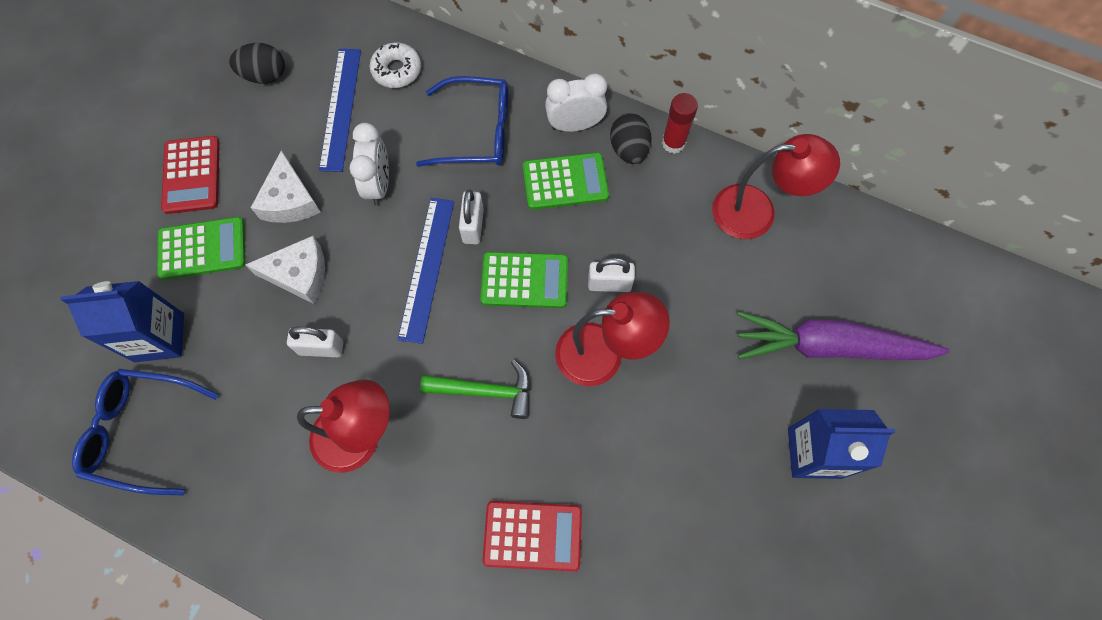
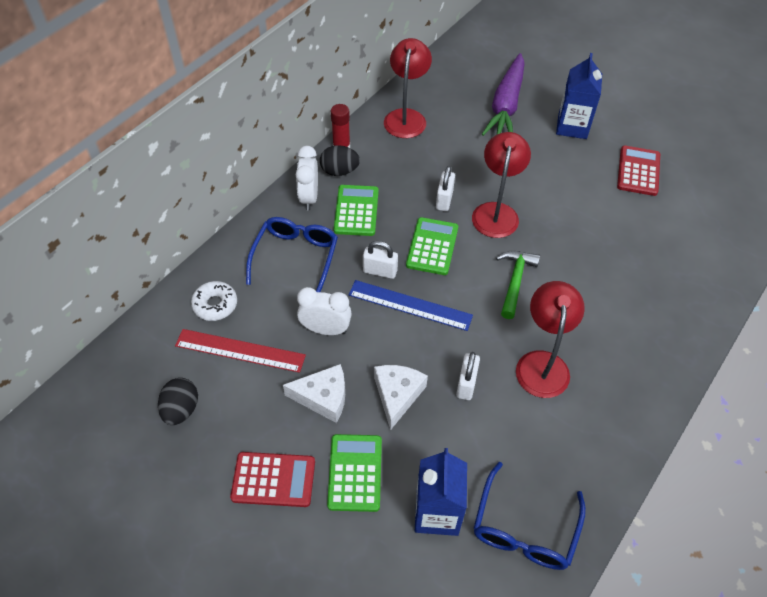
camera: 80 degrees left, 15 degrees down
(341, 108) = (240, 350): blue ruler -> red ruler
(532, 535) = (618, 269): red calculator -> red calculator (638, 171)

